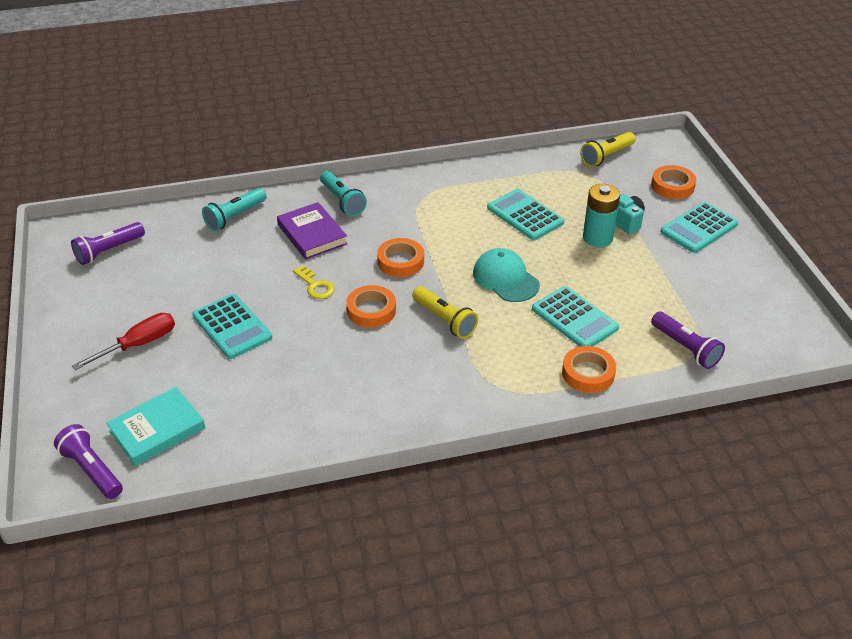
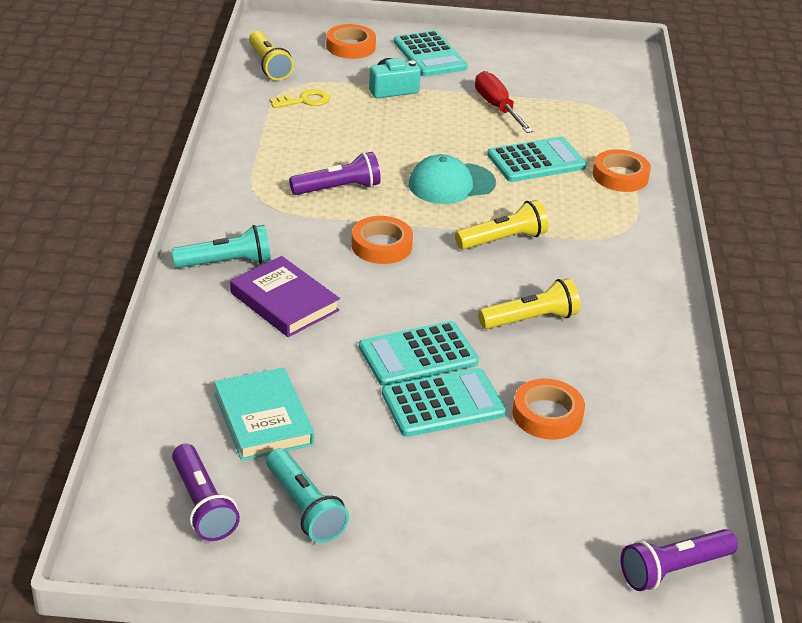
camera: 75 degrees left, 5 degrees down
(138, 344) = (442, 497): red screwdriver -> red screwdriver (497, 107)
(157, 430) = (616, 499): turquoise book -> turquoise book (263, 419)
(235, 216) = (198, 362): turquoise flashlight -> turquoise flashlight (304, 507)
(312, 234) = (284, 302): purple book -> purple book turned 60 degrees clockwise
(315, 285) = (394, 319): yellow key -> yellow key (304, 100)
(347, 352) = (530, 319): none -> yellow flashlight
(371, 310) = (462, 286): orange tape -> orange tape (547, 415)
(525, 215) = (344, 143): turquoise calculator -> turquoise calculator (418, 355)
(597, 238) = (412, 112): turquoise battery -> none
(685, 348) = (603, 116): purple flashlight -> purple flashlight (338, 188)

